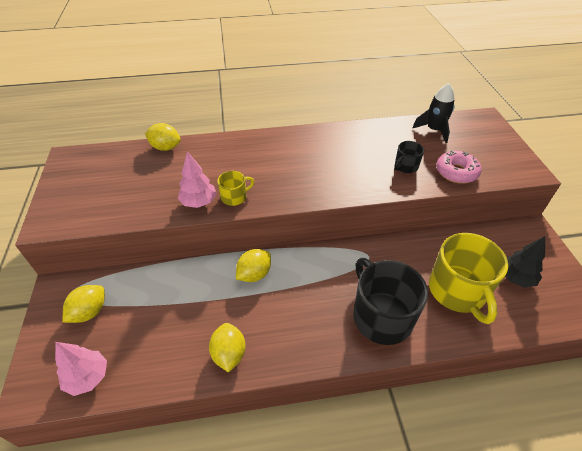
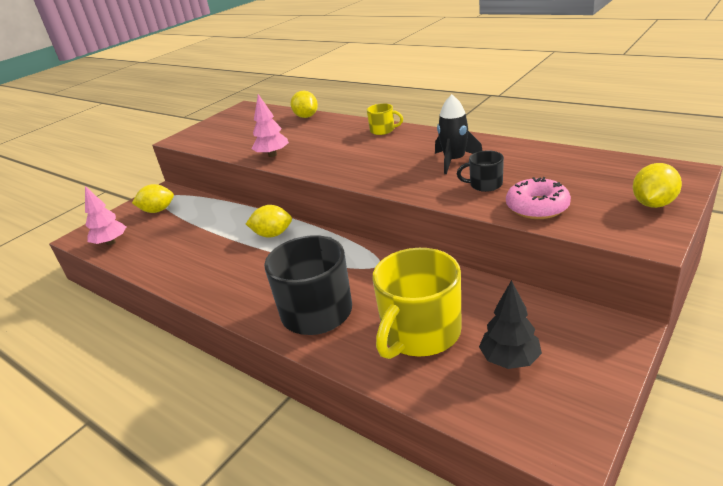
camera: 50 degrees right, 15 degrees down
(229, 354) = (186, 272): yellow lemon -> yellow lemon (653, 204)
(234, 197) = (300, 159): yellow mug -> yellow mug (383, 130)
(434, 130) = (579, 165): black rocket -> black rocket (454, 161)

